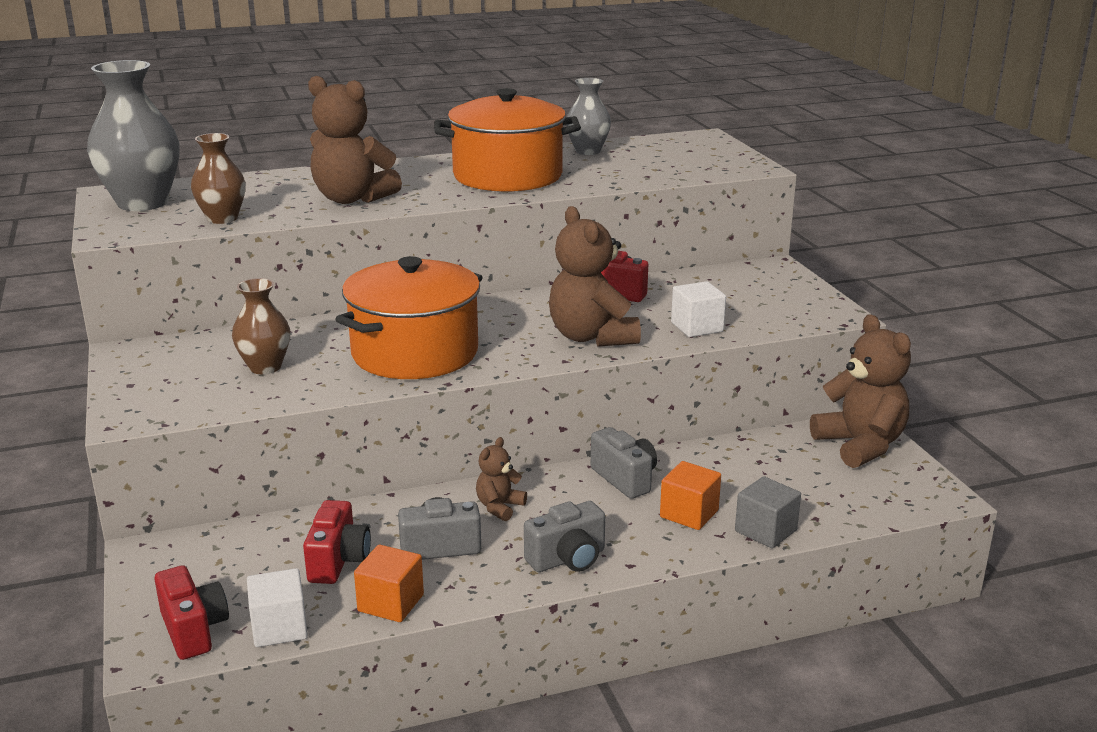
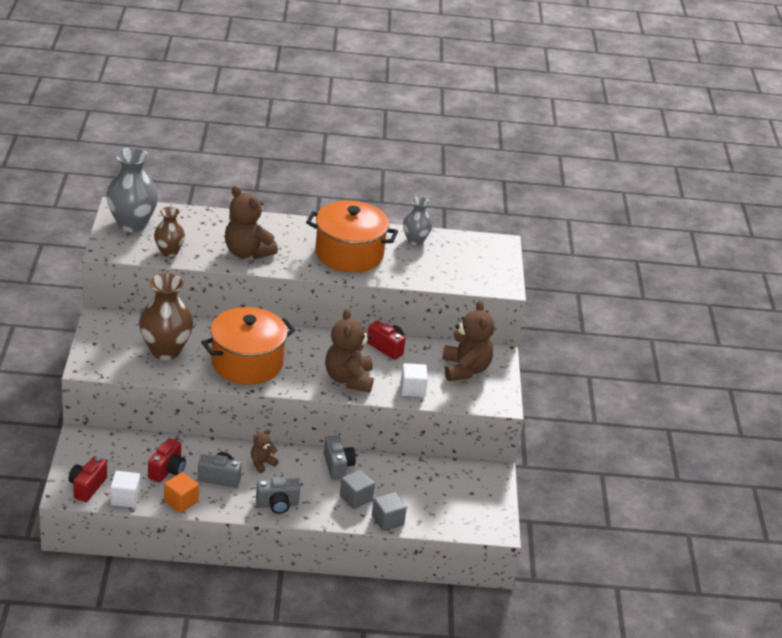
camera: 15 degrees right, 10 degrees up
(193, 630) = (87, 487): red camera -> red camera turned 150 degrees counterclockwise
(265, 367) = (165, 350): brown vase -> brown vase, size x1.70
(689, 514) = (356, 498): orange cube -> grey cube
(860, 445) = (483, 484): brown teddy bear -> brown teddy bear (465, 369)

